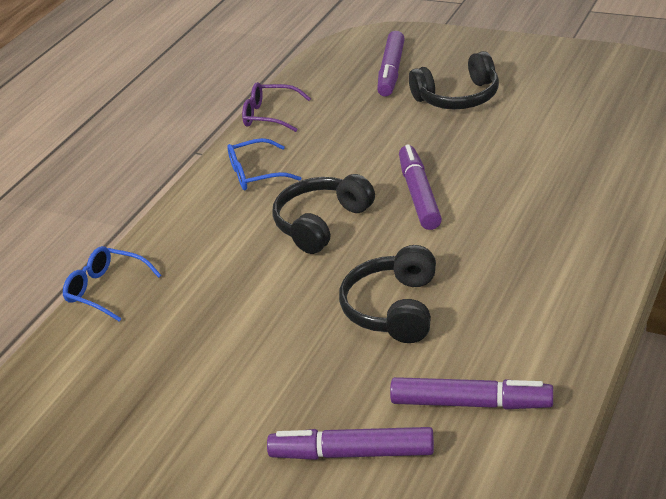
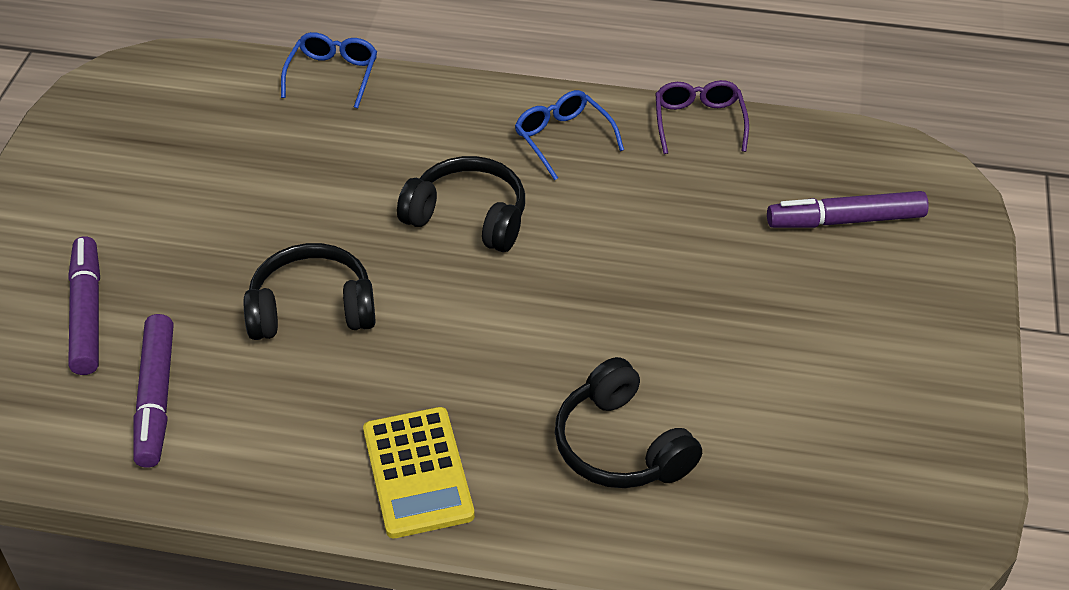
camera: 70 degrees right, 10 degrees up
(419, 195) = (540, 297): purple marker -> none
(458, 97) = (791, 303): black headphones -> black headphones (621, 446)
(576, 259) = (418, 472): none -> yellow calculator

